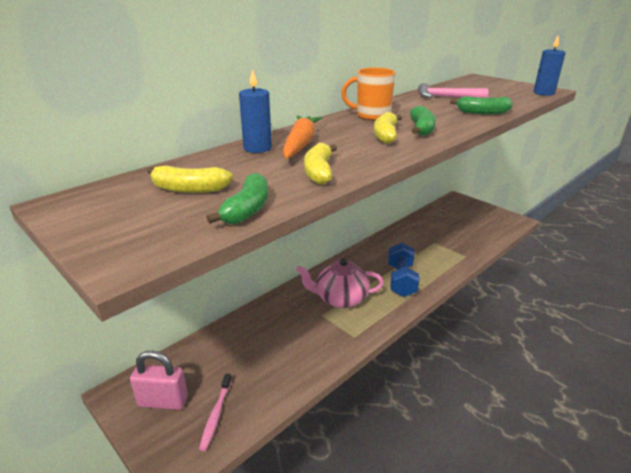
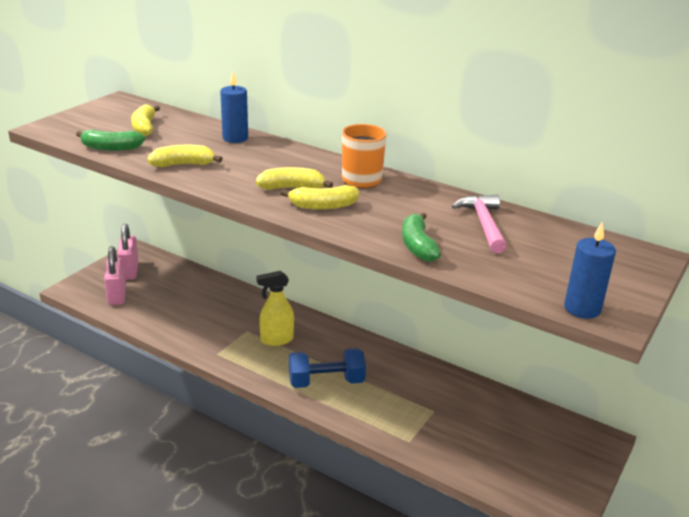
camera: 75 degrees right, 0 degrees up
(216, 415) = (117, 295): pink toothbrush -> pink padlock
(300, 144) = (251, 153): orange carrot -> none
(340, 299) = (276, 340): pink teapot -> yellow spray bottle
(421, 129) = (323, 206): green banana -> yellow banana

